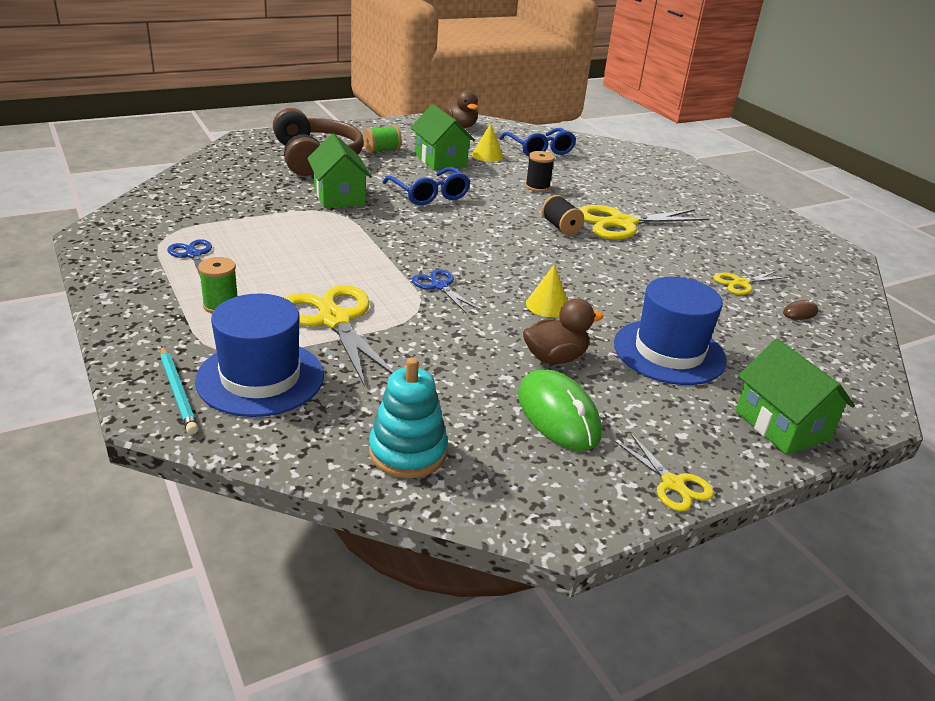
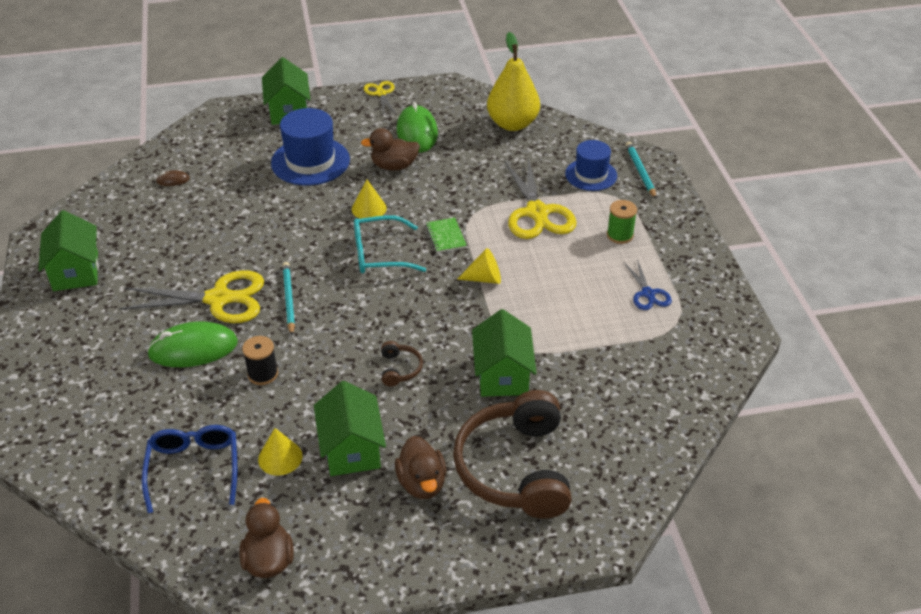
camera: 160 degrees left, 10 degrees up
(260, 378) = (591, 175): blue hat -> blue hat, size x0.65
(379, 254) = (484, 278): none -> yellow cone
(382, 150) = (422, 483): green spool -> brown duck
(408, 452) = (512, 124): turquoise stacking toy -> yellow pear
(429, 195) = (399, 369): blue glasses -> brown headphones
(439, 286) = (445, 236): blue scissors -> green notebook
(502, 265) = (379, 254): none -> turquoise glasses
(560, 227) = (289, 299): black spool -> turquoise pencil
(606, 196) = (193, 348): none -> green mouse
(740, 283) = (186, 212): yellow scissors -> none
(769, 232) = (75, 271): none -> green house

